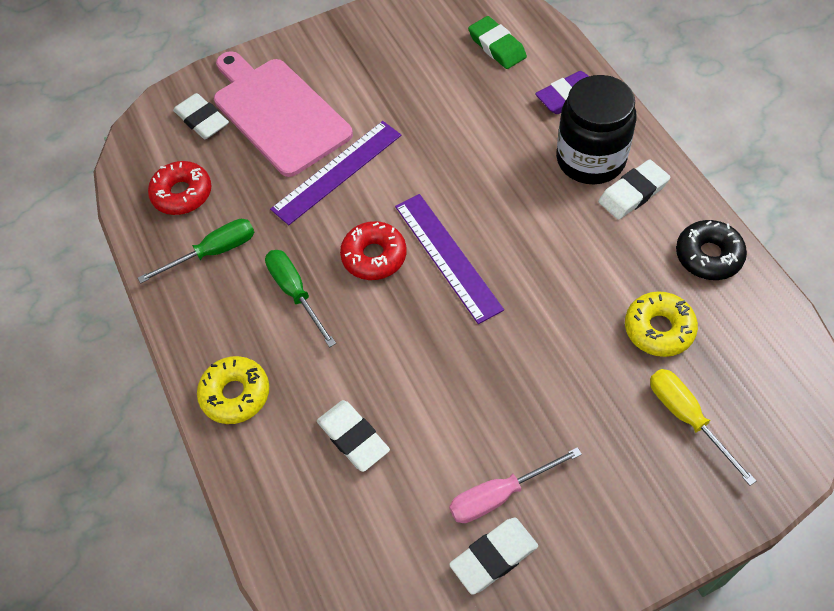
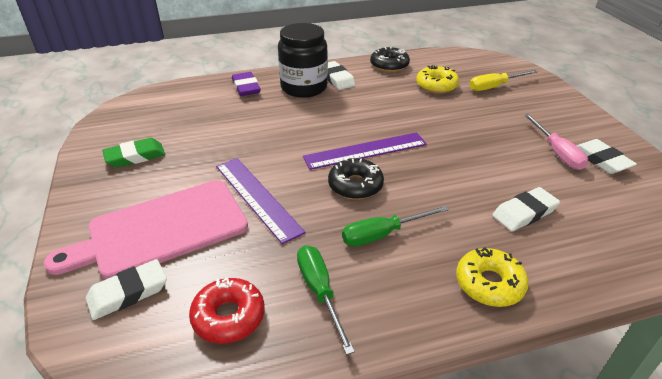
camera: 85 degrees left, 20 degrees down
(374, 256) = (355, 185): red donut -> black donut
(497, 46) = (178, 107): green eraser -> green eraser (135, 156)

